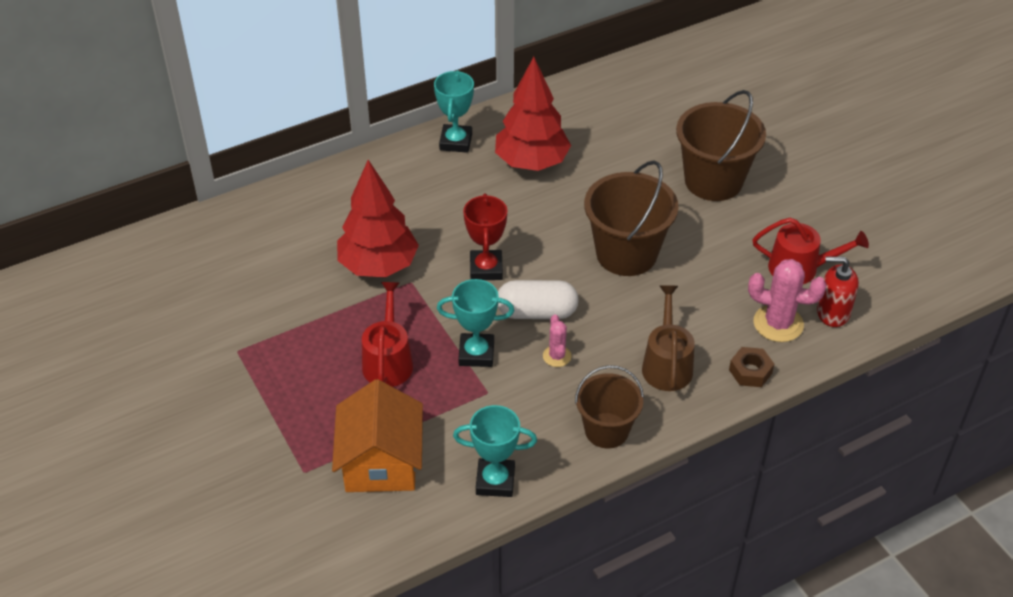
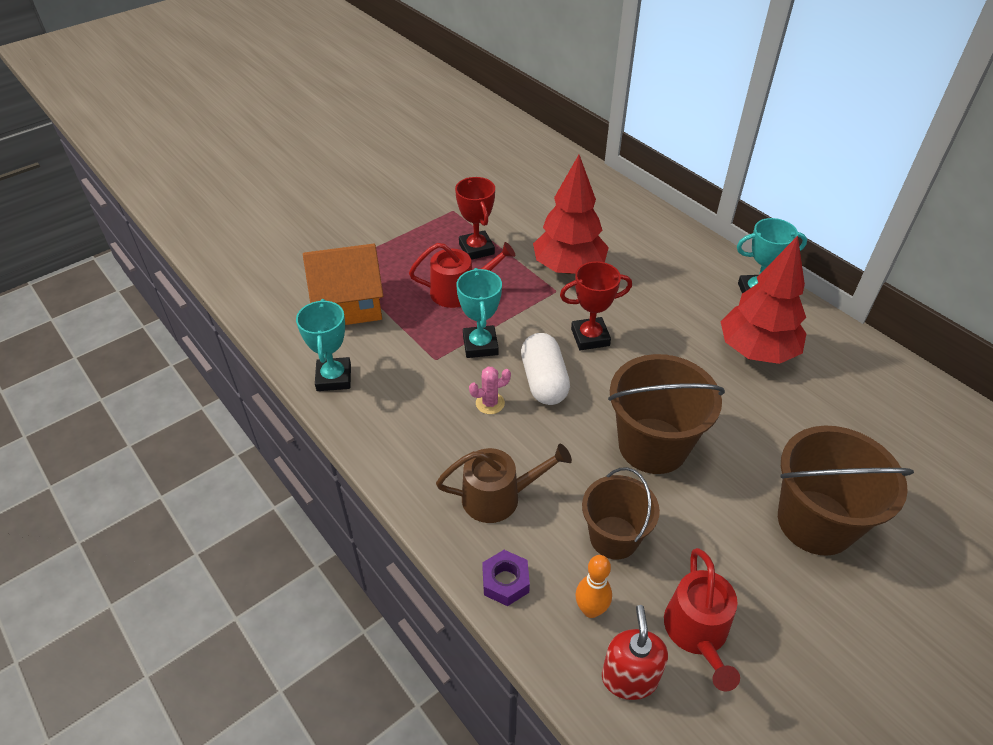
camera: 80 degrees right, 0 degrees up
(319, 337) = (476, 249): none -> red trophy
(606, 430) = (401, 453): brown bucket -> brown bucket (614, 537)
(750, 371) = (505, 581): brown nut -> purple nut
(778, 324) = (590, 609): pink cactus -> orange bowling pin

